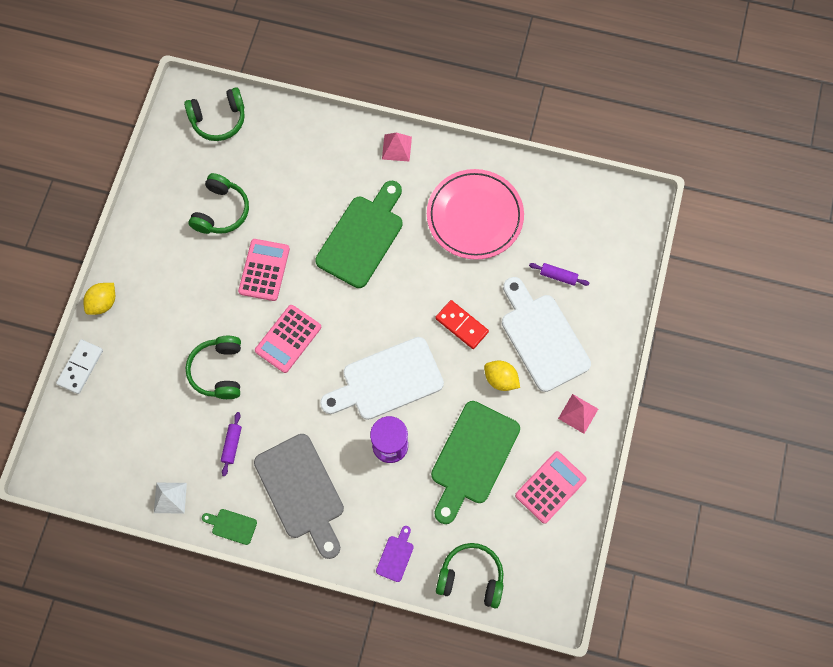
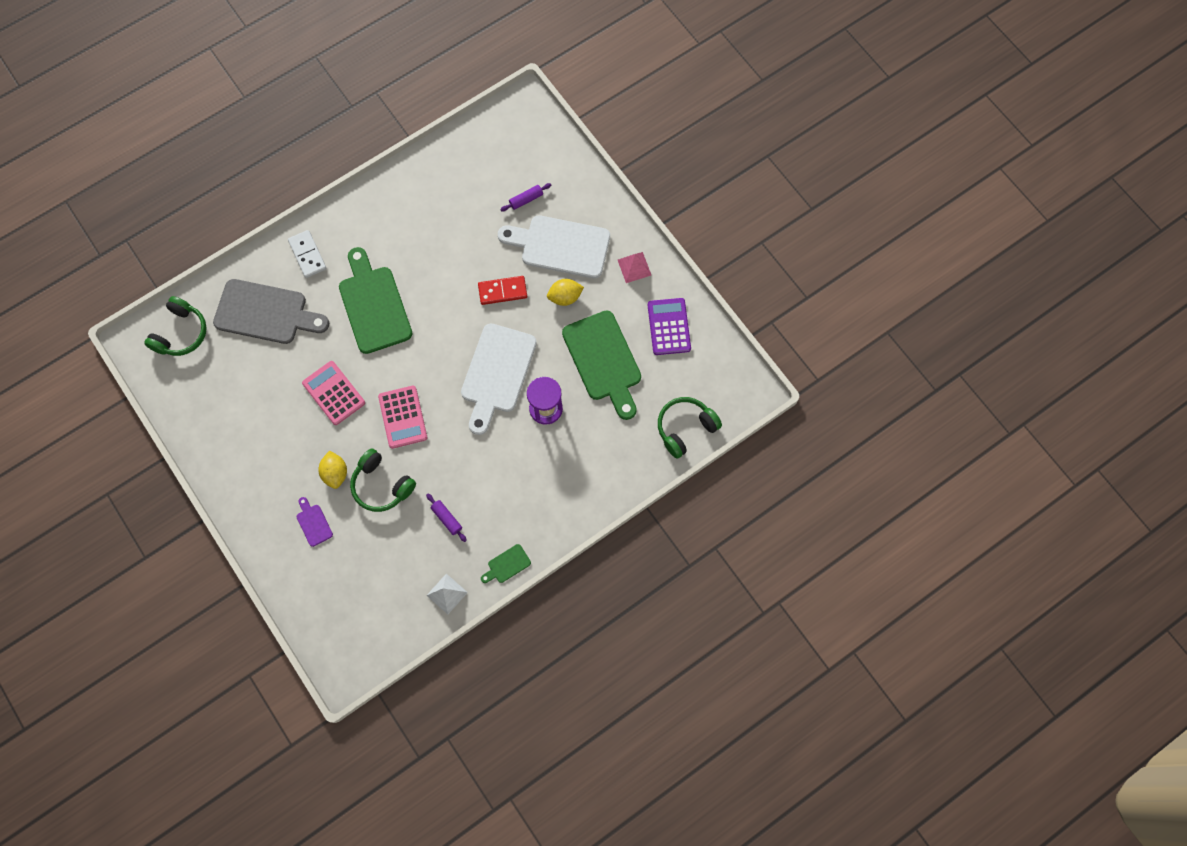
camera: 50 degrees left, 0 degrees up
(80, 367) = (285, 585): white domino -> white domino (307, 255)
(103, 303) = (248, 530): yellow lemon -> yellow lemon (335, 473)
(221, 211) = (257, 388): green headphones -> none
(301, 491) = (525, 496): grey cutting board -> grey cutting board (266, 313)
(396, 147) = (327, 227): pink pyramid -> none
(396, 556) = (627, 467): purple cutting board -> purple cutting board (313, 523)
(474, 216) = (430, 217): pink plate -> none
(550, 487) = (669, 327): pink calculator -> purple calculator

